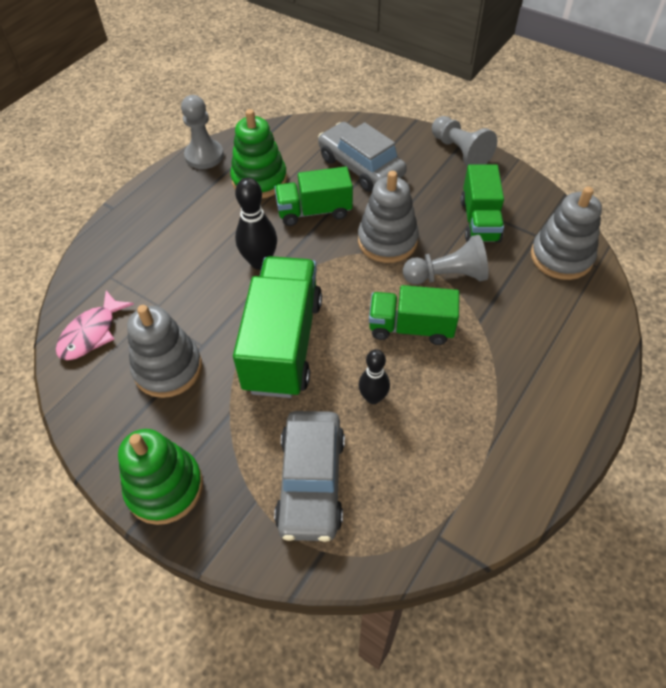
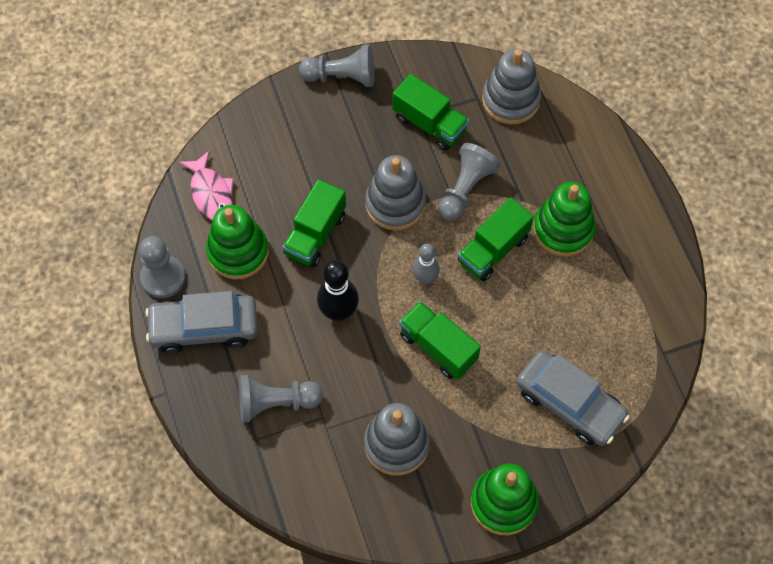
camera: 55 degrees left, 10 degrees up
(91, 333) = (312, 484): pink fish -> pink fish (211, 193)
(149, 270) = (276, 403): none -> grey pawn
(283, 344) = (438, 347): green truck -> green truck, size x0.62
(340, 297) = (425, 278): none -> grey bowling pin
(361, 166) = (292, 162): grey car -> grey car (204, 328)
(373, 397) = (533, 318): black bowling pin -> none
(483, 367) = (563, 229): none -> green stacking toy

